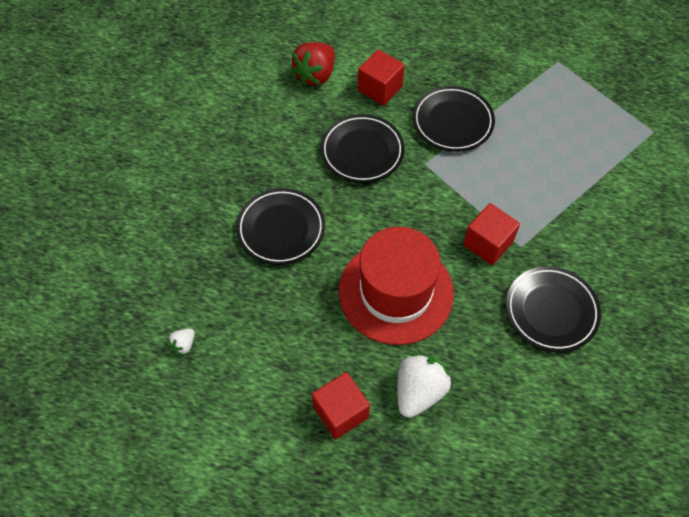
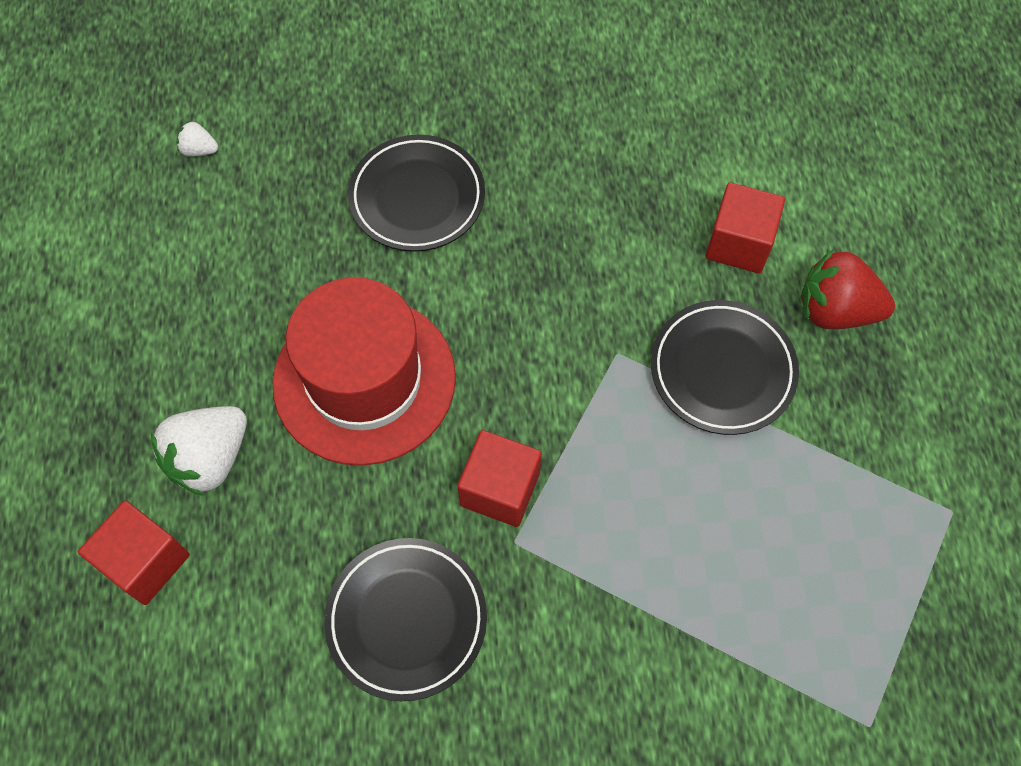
camera: 70 degrees right, 5 degrees up
(315, 75) = (720, 147): red strawberry -> red strawberry (835, 310)
(340, 412) = (152, 366): red cube -> red cube (145, 561)
(362, 151) = (601, 257): black plate -> none
(419, 391) = (210, 459): white strawberry -> white strawberry turned 120 degrees clockwise

